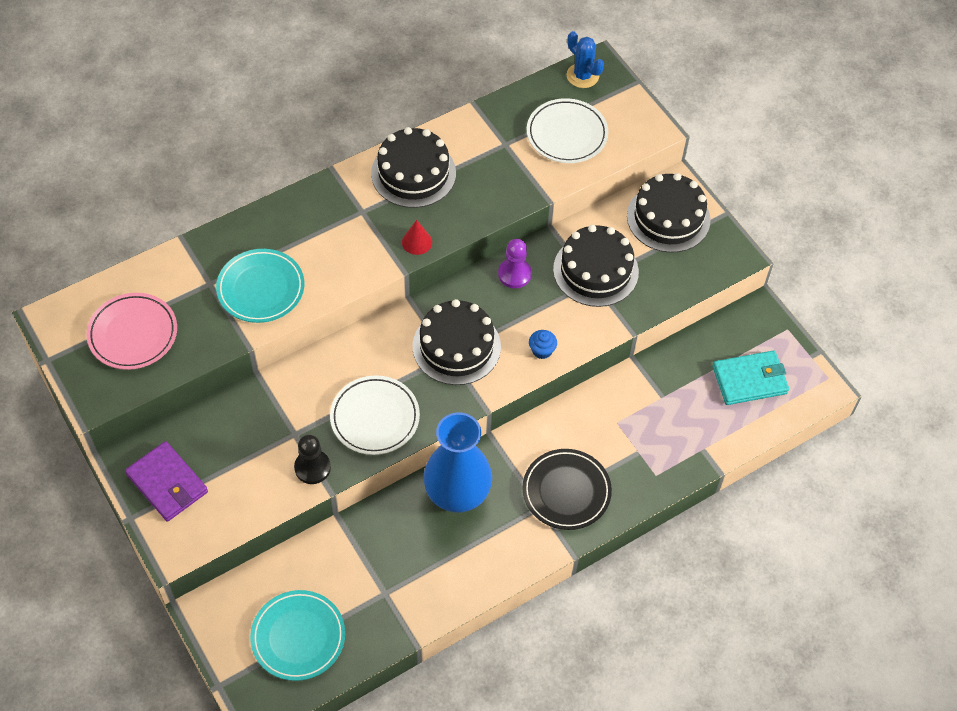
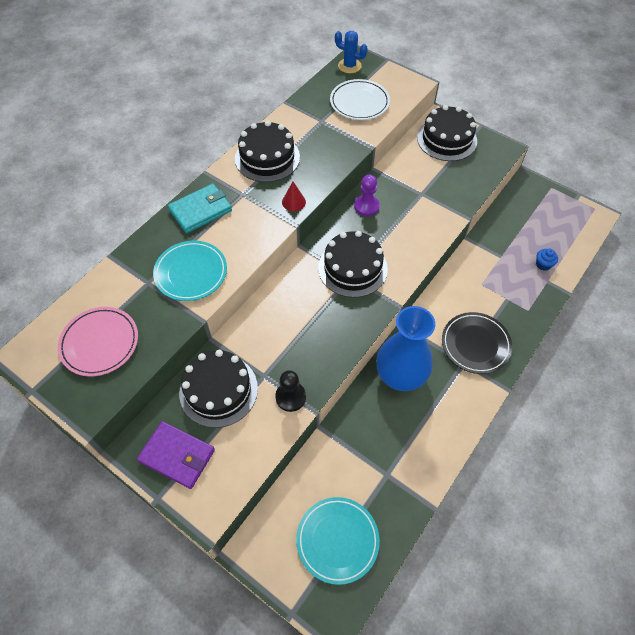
camera: 20 degrees left, 0 degrees up
(375, 417) = (319, 340): white plate -> none
(542, 350) = (414, 250): blue cupcake -> blue cupcake (543, 264)
(595, 270) = (419, 186): black cake -> black cake (218, 390)
(749, 380) = (548, 226): turquoise wallet -> turquoise wallet (201, 210)

